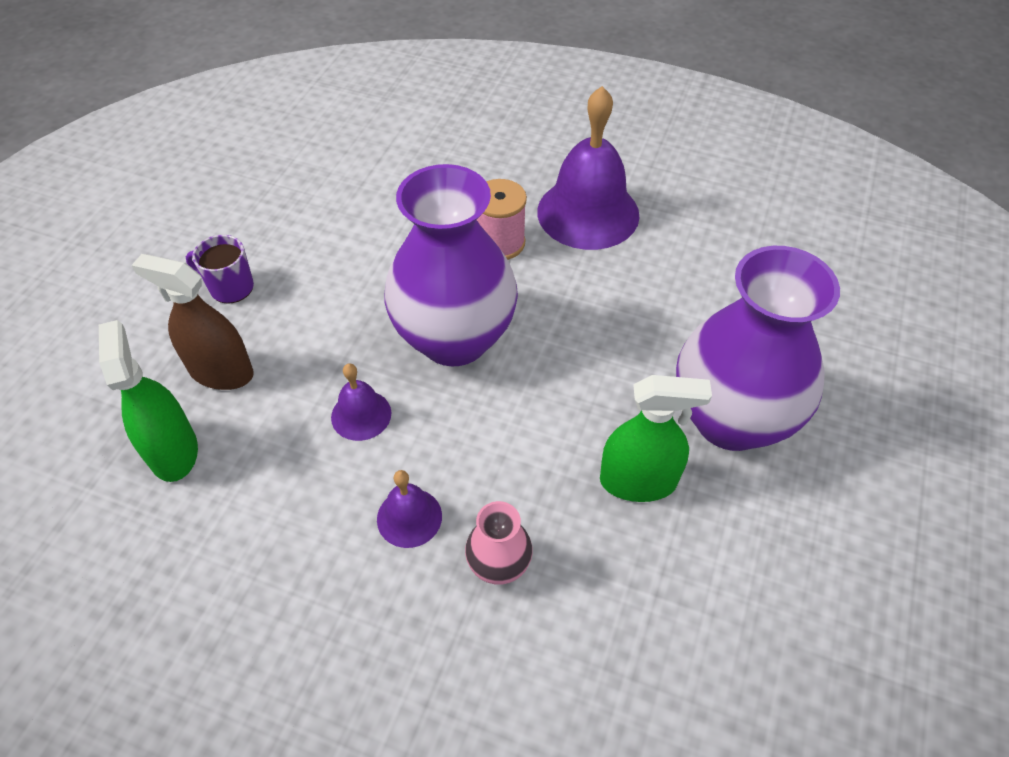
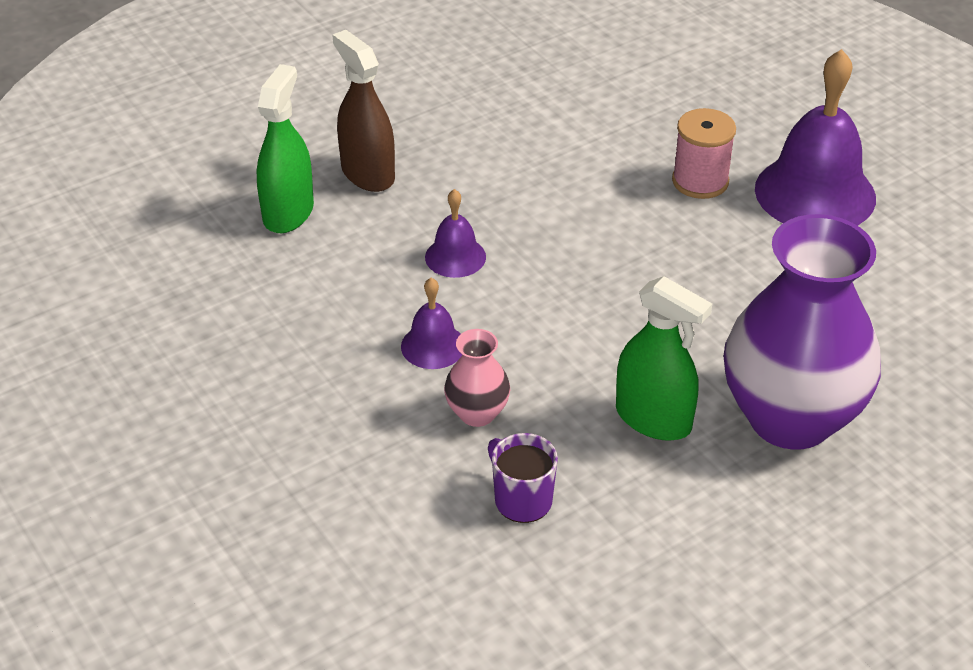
camera: 35 degrees right, 10 degrees down
(230, 287) = (424, 114): purple mug -> purple mug (522, 500)
(454, 339) = (586, 238): purple vase -> none

